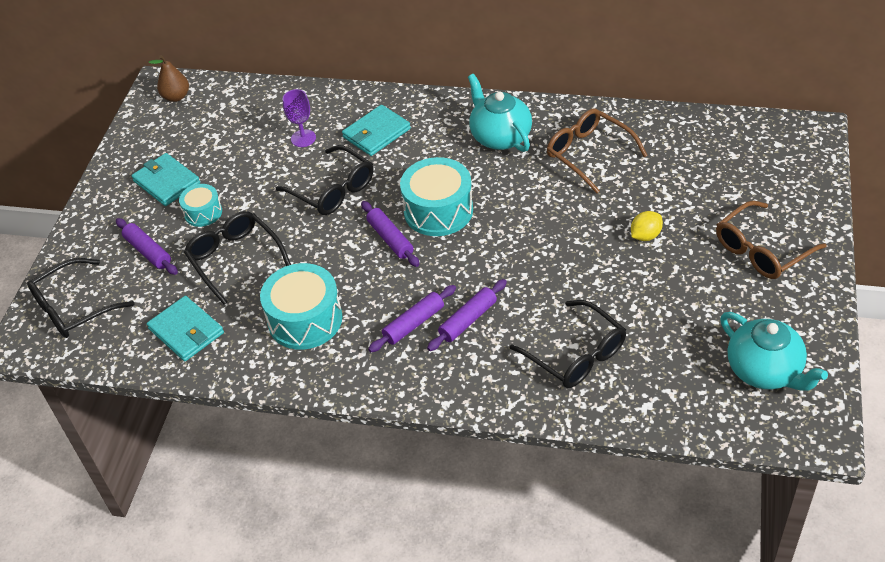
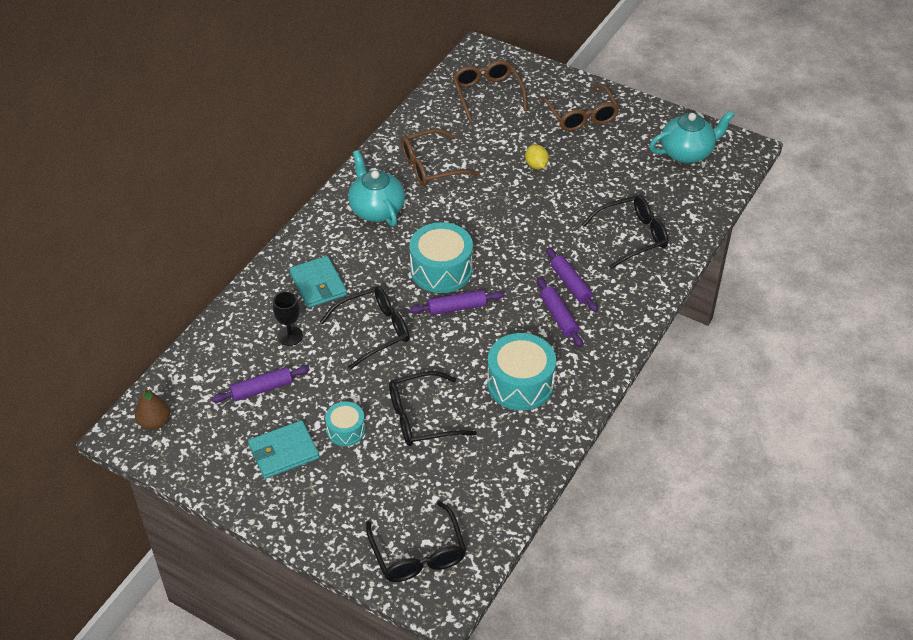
camera: 75 degrees left, 0 degrees up
(148, 251) = (374, 482): purple rolling pin -> purple rolling pin (261, 389)
(186, 331) = (492, 469): turquoise wallet -> none
(303, 138) = (290, 336): purple goblet -> black goblet
(500, 137) = (376, 209): turquoise teapot -> turquoise teapot turned 75 degrees clockwise
(740, 160) = (487, 94): none -> brown glasses

